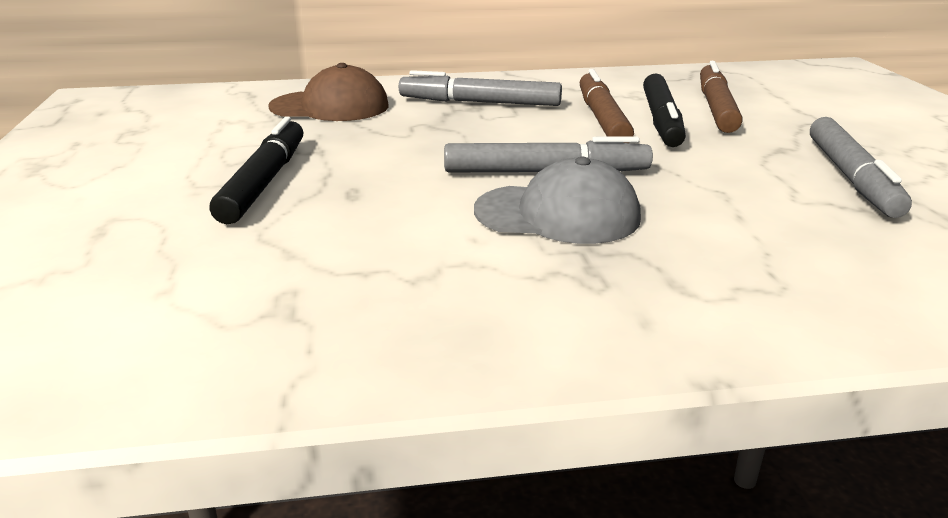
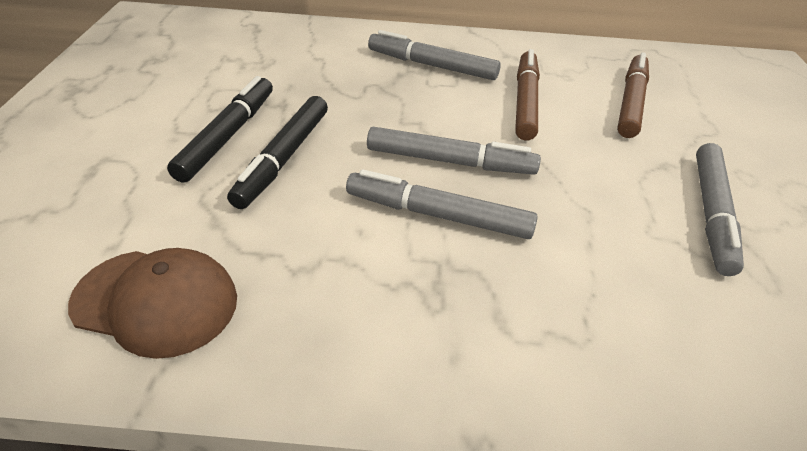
camera: 10 degrees right, 15 degrees up
(330, 107) = (311, 53): brown cap -> brown cap (156, 301)
(557, 214) = (438, 215): grey cap -> grey marker
(661, 121) = (575, 112): black marker -> black marker (283, 158)

